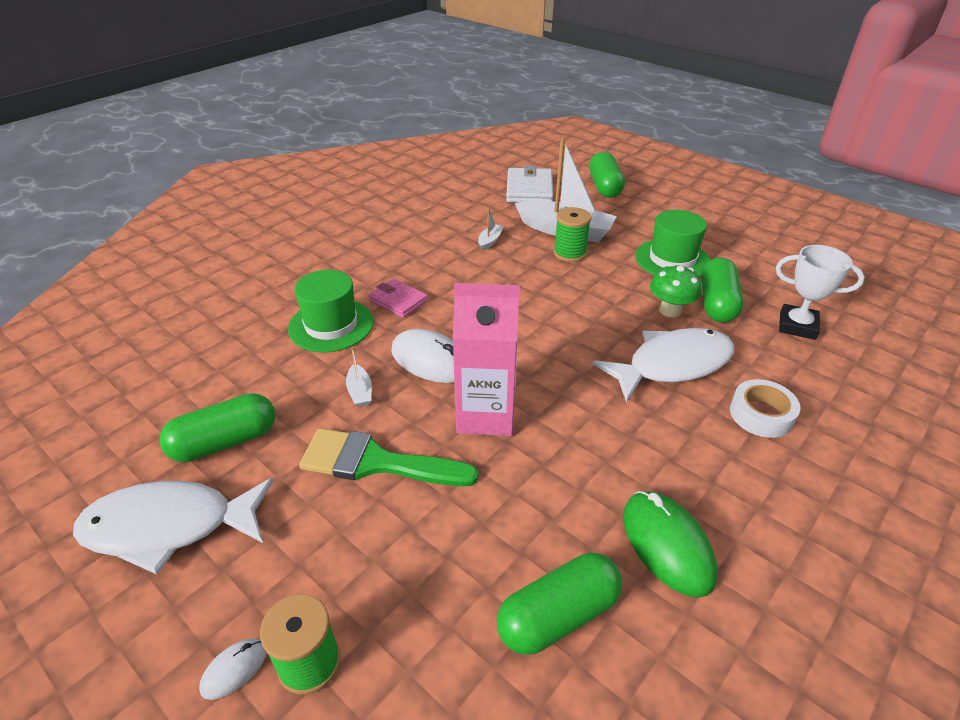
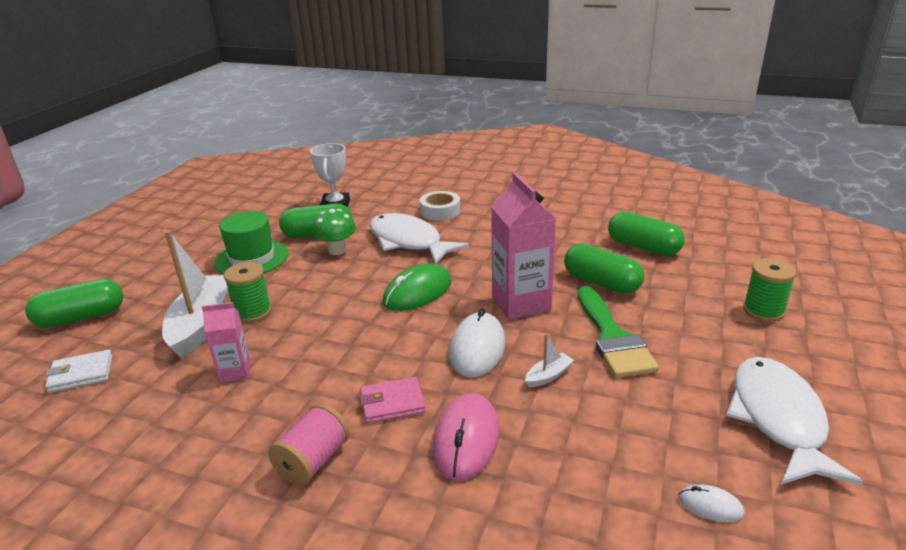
camera: 110 degrees left, 10 degrees down
(169, 527) = (778, 419): white fish -> white fish turned 150 degrees counterclockwise
(225, 442) = (679, 435): green capsule -> green capsule (601, 283)
(234, 669) = (802, 335): white mouse -> white mouse (710, 506)
(331, 325) = (466, 440): green hat -> pink mouse
(371, 262) = (313, 461): none -> pink spool
(398, 301) = (392, 403): pink wallet -> pink wallet turned 60 degrees clockwise
(490, 241) = (235, 372): white boat -> pink carton
(529, 189) = (81, 374): white wallet -> white wallet, size x0.64
(667, 545) = (568, 226): green mouse -> green mouse (417, 292)

